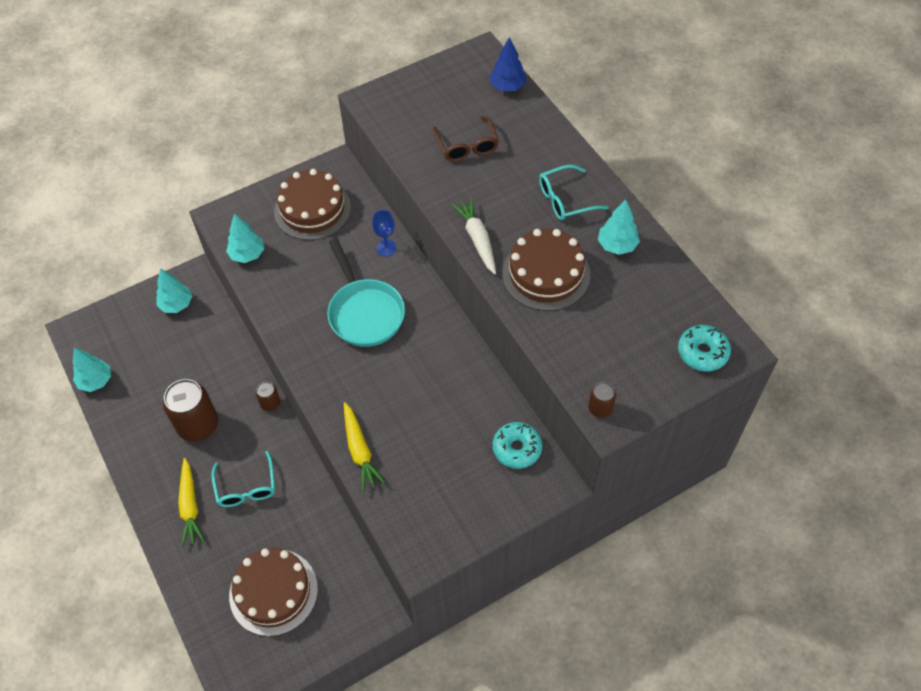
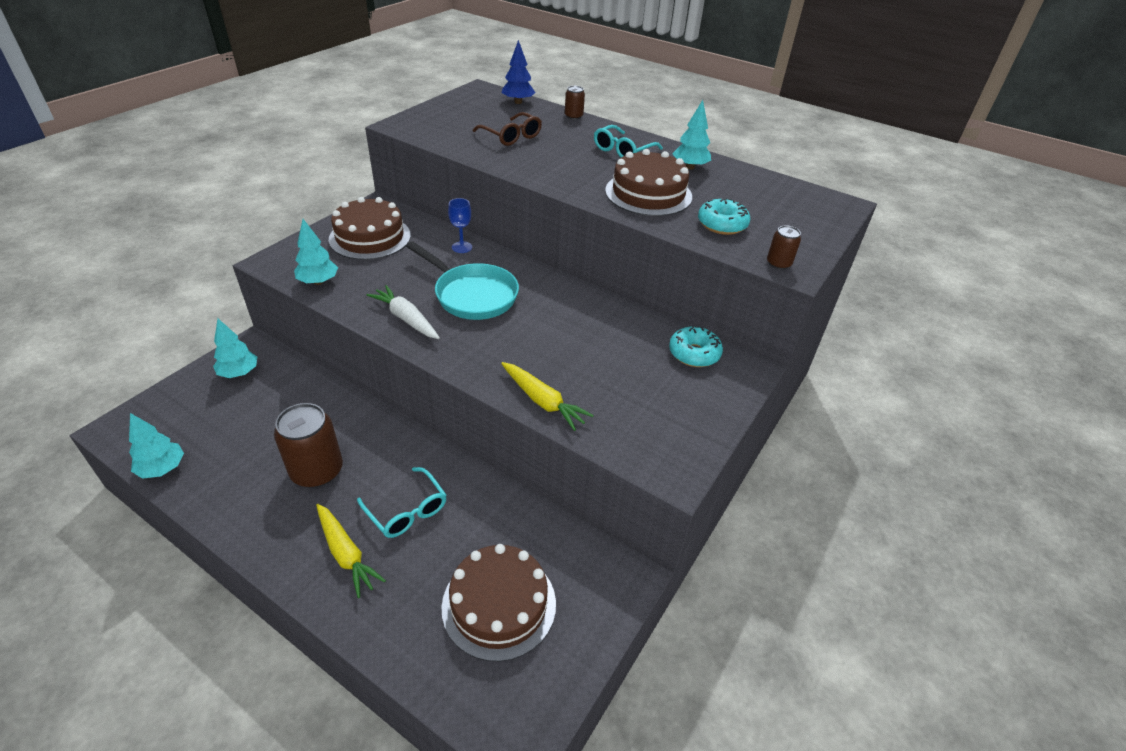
camera: 30 degrees left, 15 degrees down
(270, 403) = (393, 426): brown can -> brown can (573, 116)
(477, 239) = (569, 185): white carrot -> white carrot (406, 319)
(702, 352) = (820, 211): turquoise donut -> turquoise donut (722, 224)

